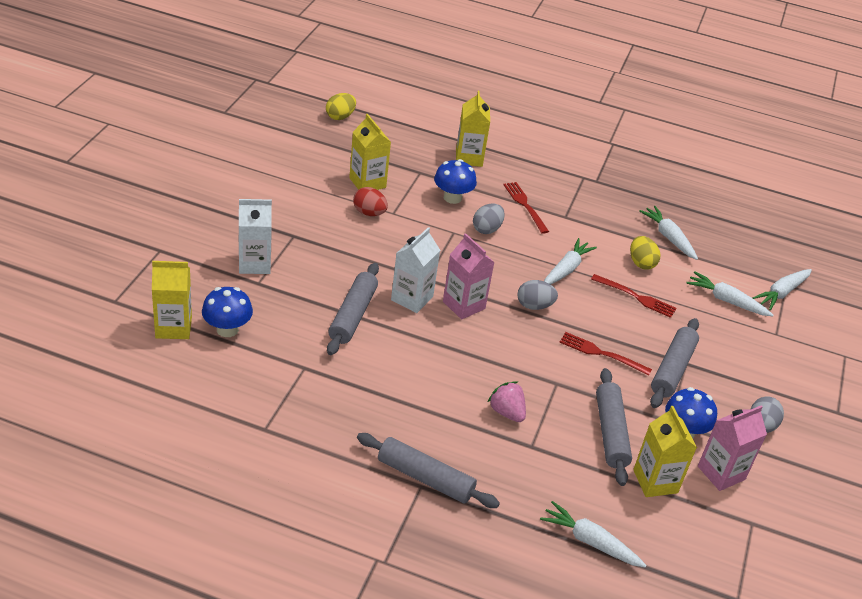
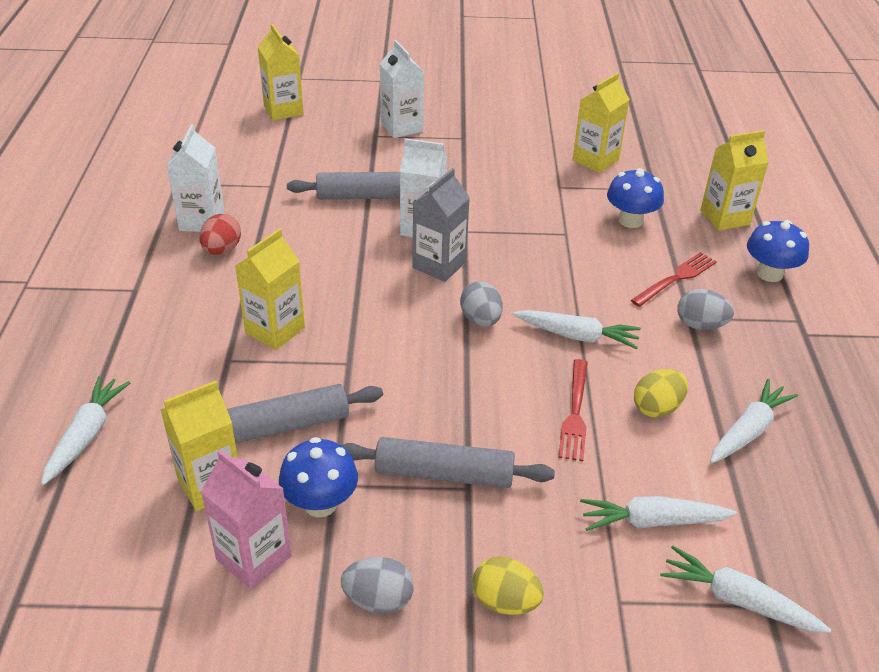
camera: 75 degrees right, 0 degrees up
(227, 329) = (298, 135): blue mushroom -> blue mushroom (769, 273)
(338, 424) = (202, 221): none -> white carton
(340, 117) = (694, 120): yellow egg -> yellow egg (505, 601)
(369, 213) = (543, 172): red egg -> red egg (222, 250)
(425, 478) = (147, 290): grey rolling pin -> none
(464, 305) = (439, 265): pink carton -> grey carton
(487, 229) = (596, 257): grey egg -> grey egg (700, 325)
(506, 412) = (275, 330): pink strawberry -> yellow carton
(601, 353) = (430, 394): red fork -> none
(726, 300) = (652, 521): white carrot -> white carrot turned 105 degrees counterclockwise

